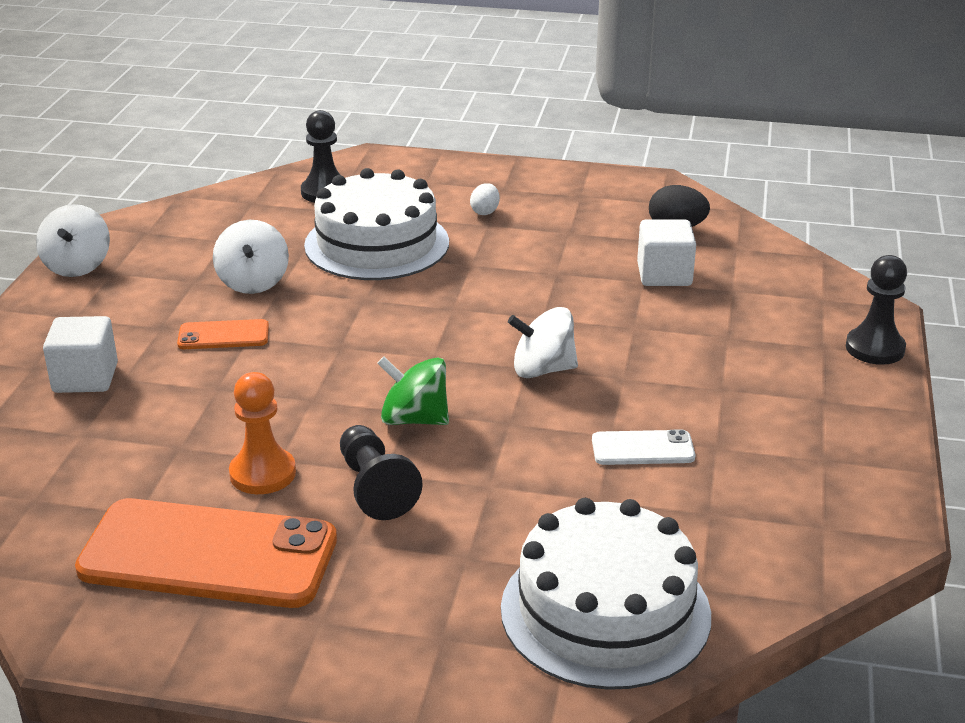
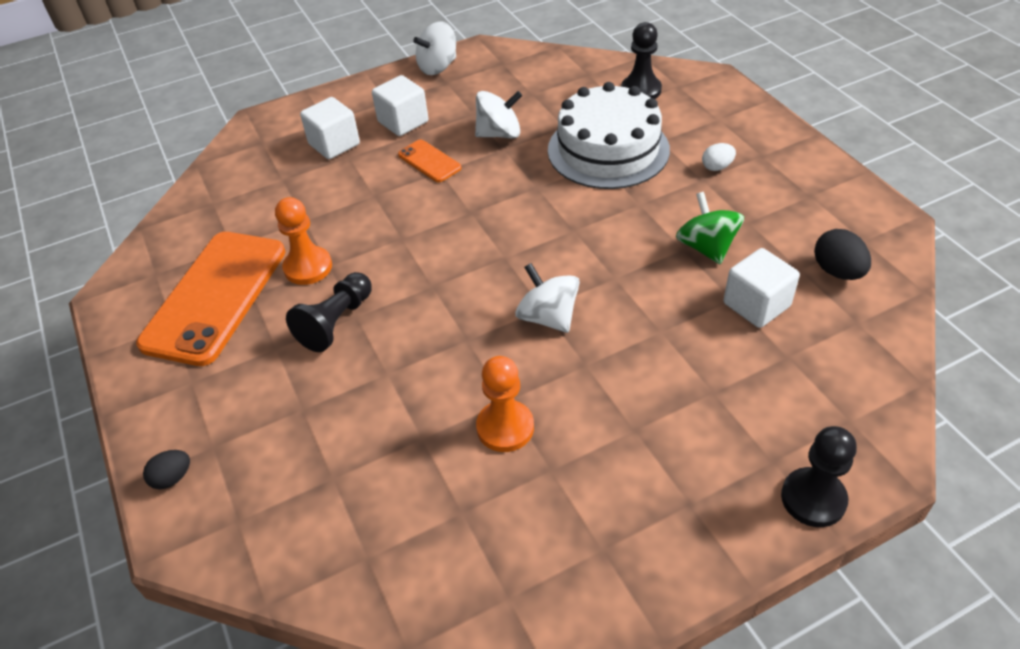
camera: 55 degrees right, 15 degrees up
(130, 323) = (403, 122): none -> white cube
(208, 555) = (215, 297): orange phone -> orange phone turned 45 degrees clockwise
(253, 282) = (499, 134): white spinning top -> white spinning top turned 150 degrees counterclockwise
(414, 419) = (425, 293): green spinning top -> green spinning top (706, 247)
(452, 684) = (172, 478): none -> black egg
(605, 611) = (298, 515): white cake -> none
(643, 449) = (505, 427): white phone -> orange pawn

